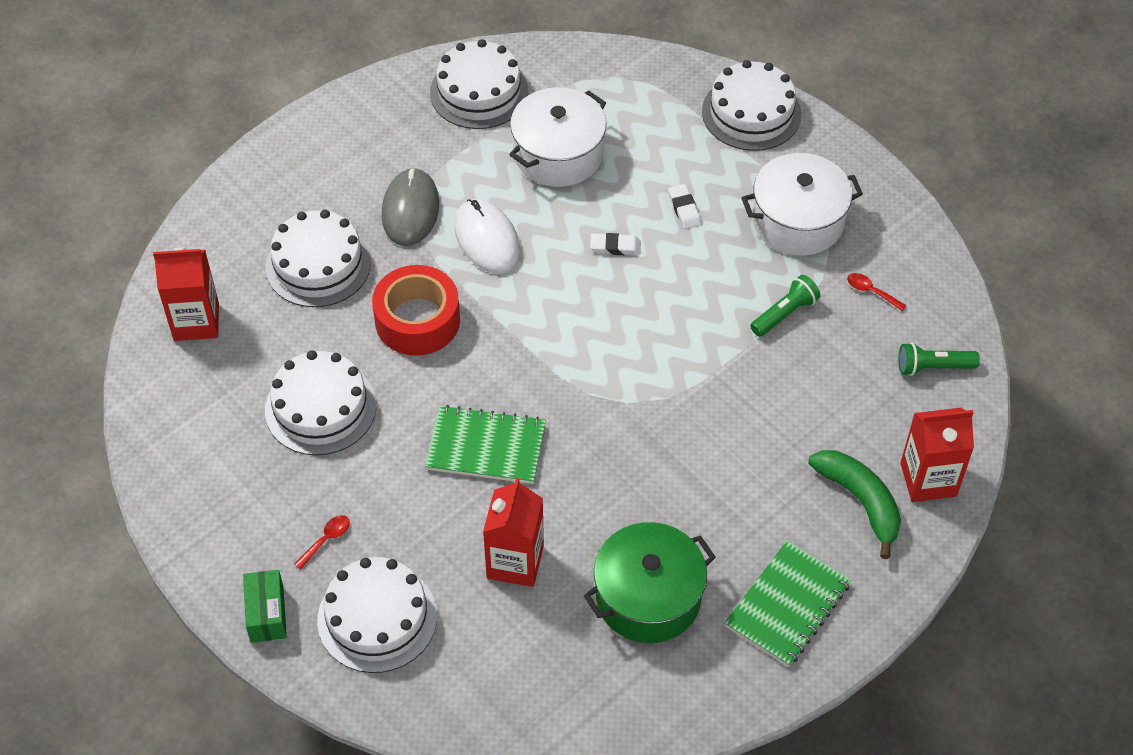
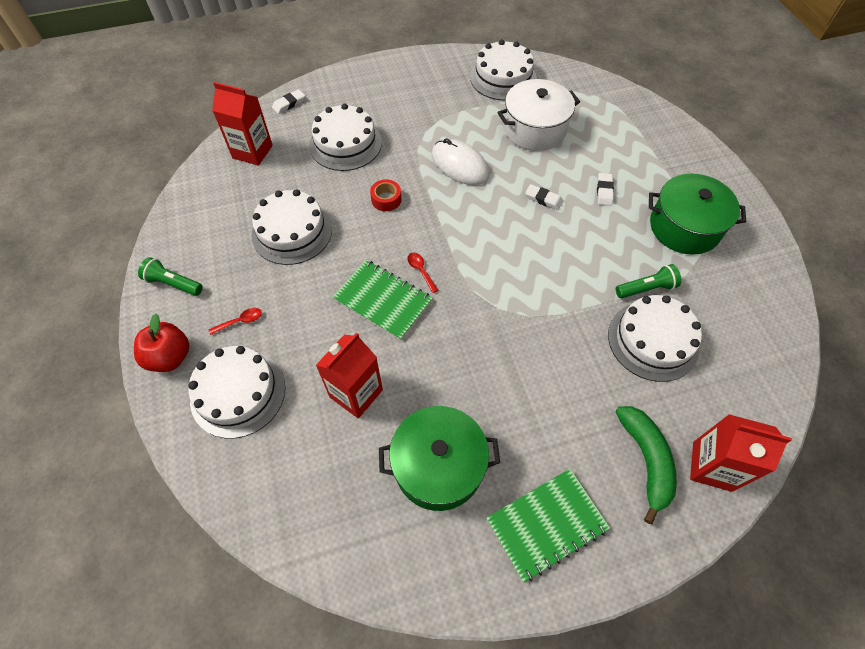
camera: 25 degrees right, 5 degrees up
(202, 234) = (289, 104): none -> white eraser
(267, 614) = (170, 357): green box -> red apple
(410, 210) = (421, 131): grey mouse -> none
(417, 320) = (386, 199): red tape -> red tape, size x0.50
(487, 239) = (459, 165): white mouse -> white mouse turned 45 degrees counterclockwise
(751, 113) = (681, 146): white cake -> white cake (653, 340)
(798, 221) = (684, 227): white pot -> green pot
(871, 291) = (721, 297): red spoon -> red spoon (421, 271)
(933, 367) = (750, 374): green flashlight -> green flashlight (173, 284)

